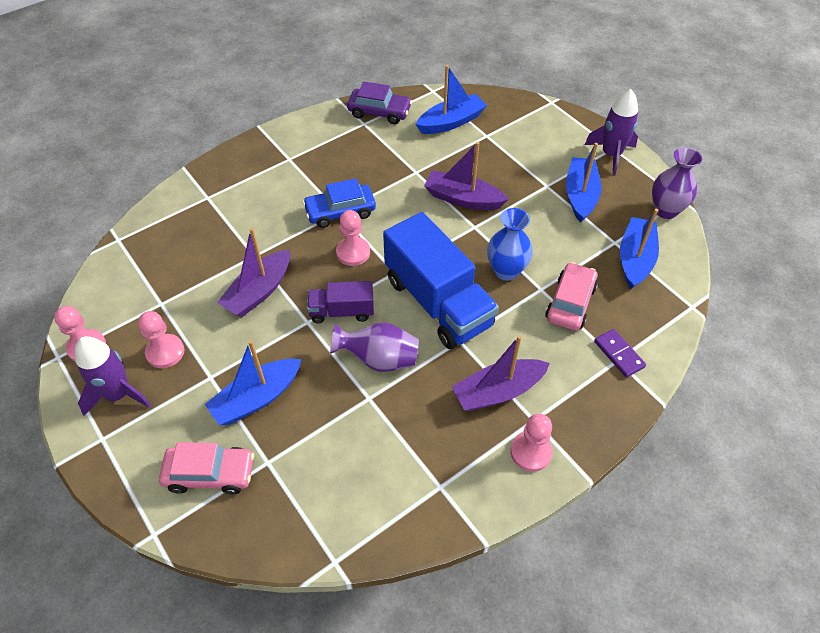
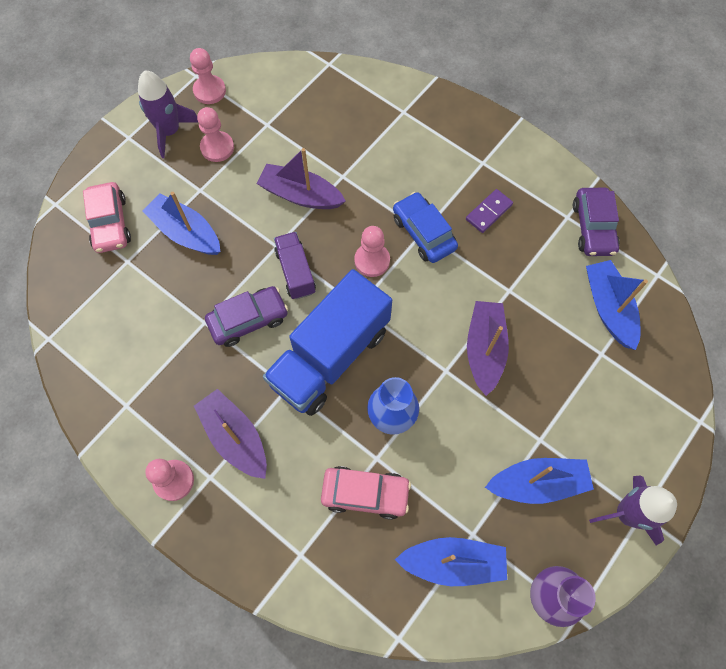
camera: 75 degrees right, 15 degrees up
(379, 359) = (248, 320): purple vase -> purple car
(451, 122) = (608, 308): blue boat -> blue boat turned 150 degrees counterclockwise
(619, 354) = (308, 556): purple domino -> purple domino (489, 212)

